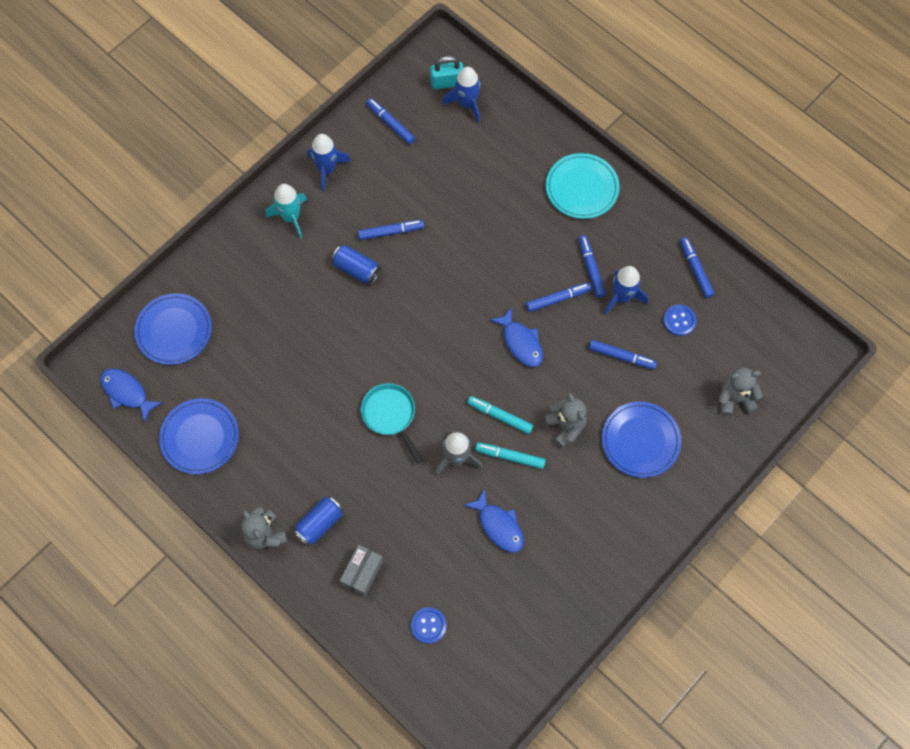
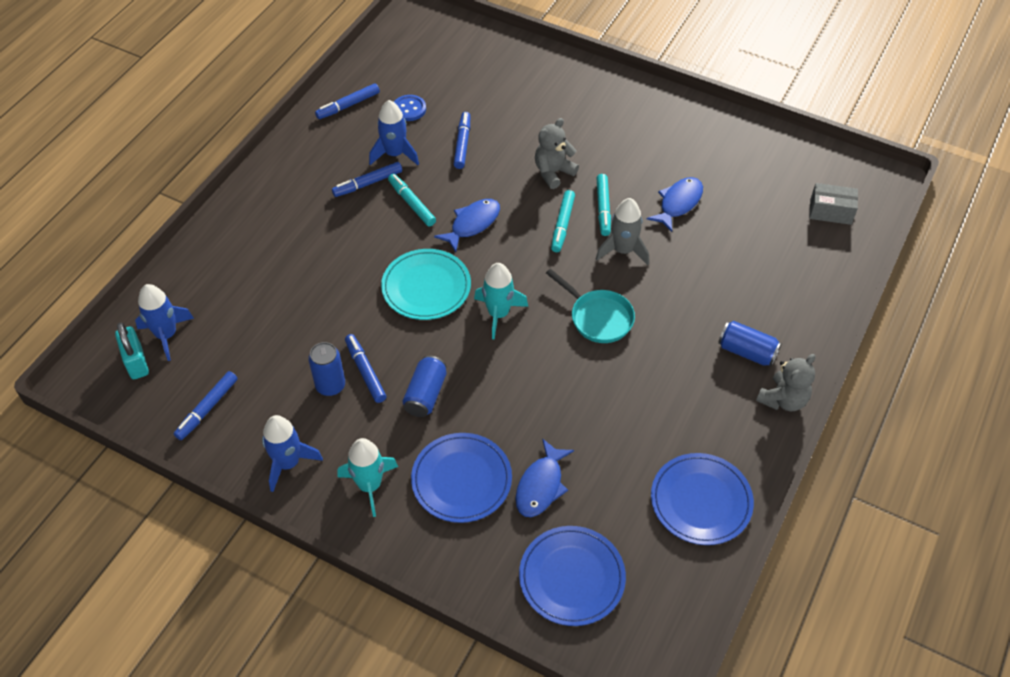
camera: 105 degrees left, 15 degrees down
(127, 393) = (677, 607): blue fish -> blue fish (541, 485)
(362, 573) = (780, 301): grey box -> grey box (830, 211)
(385, 206) = (330, 385): none -> blue can
(390, 415) = (598, 317): turquoise pan -> turquoise pan turned 90 degrees counterclockwise
(417, 339) = (498, 314): none -> turquoise rocket
(428, 625) = (803, 236): blue button -> none
(558, 299) = (411, 203): blue marker -> turquoise marker
(582, 188) = (268, 207): turquoise plate -> turquoise plate (426, 287)
(640, 441) = (547, 117): blue plate -> blue plate (461, 480)
(735, 399) = (479, 61): grey teddy bear -> none

